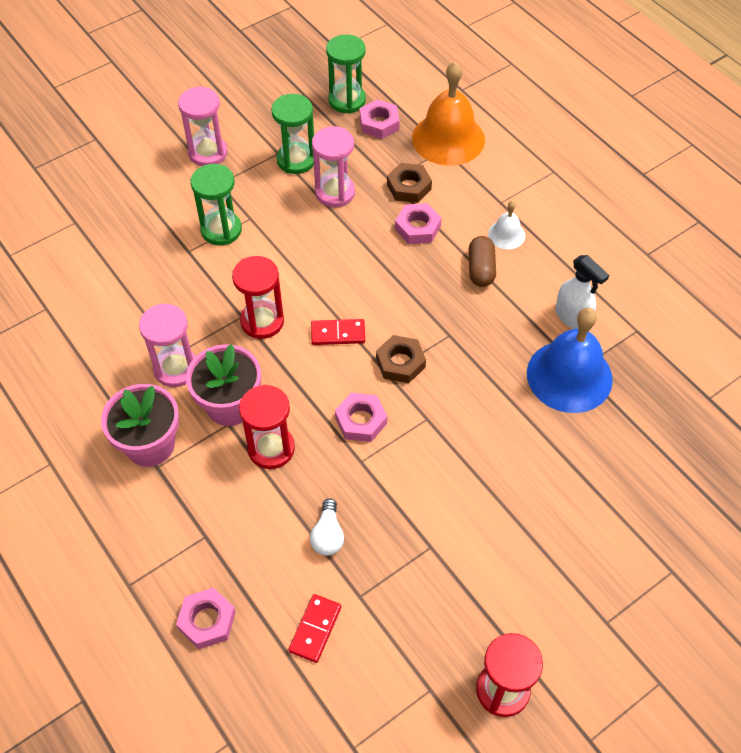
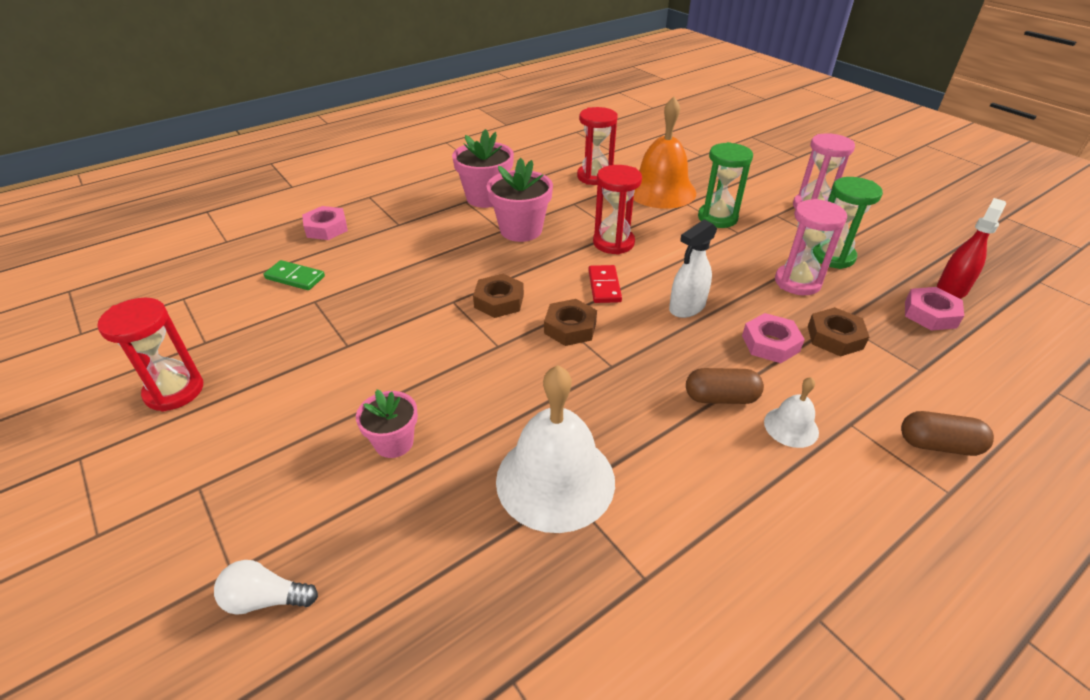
camera: 90 degrees right, 15 degrees down
(176, 368) = (558, 204): pink hourglass -> none
(271, 448) = (474, 251): red hourglass -> red hourglass (594, 177)
(315, 629) = (295, 277): red domino -> green domino
(328, 535) = (380, 283): white light bulb -> white light bulb (266, 599)
(347, 100) = (951, 289): green hourglass -> red spray bottle
(361, 421) = (499, 301): pink nut -> brown nut
(448, 138) = (944, 374): orange bell -> orange bell (660, 190)
(515, 164) = (938, 445): none -> brown capsule
(546, 486) = (394, 442): none -> pink flower pot
(569, 376) = (555, 480): blue bell -> white bell
(572, 317) = (658, 492): white spray bottle -> white spray bottle (686, 307)

